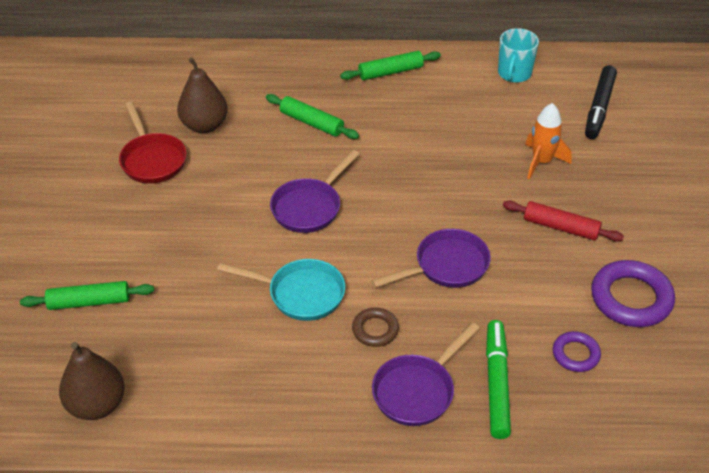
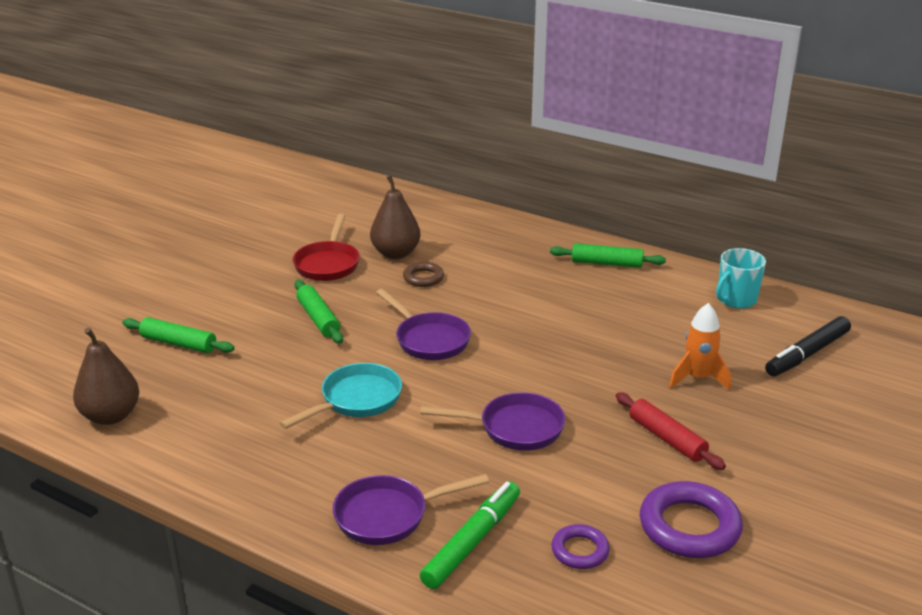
camera: 30 degrees right, 15 degrees down
(300, 294) = (356, 400): turquoise pan -> turquoise pan turned 90 degrees counterclockwise
(309, 207) = (429, 340): purple pan -> purple pan turned 105 degrees counterclockwise
(312, 123) = (493, 279): green rolling pin -> green rolling pin (318, 318)
(375, 330) = (396, 452): brown ring -> brown ring (423, 278)

